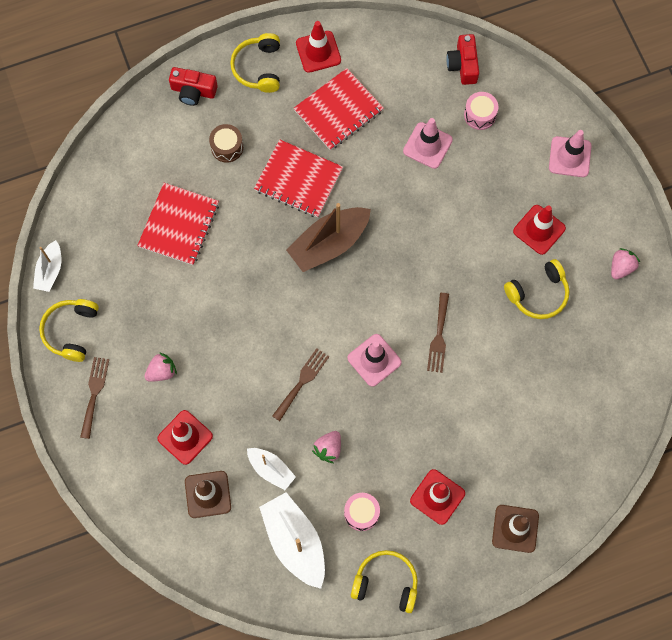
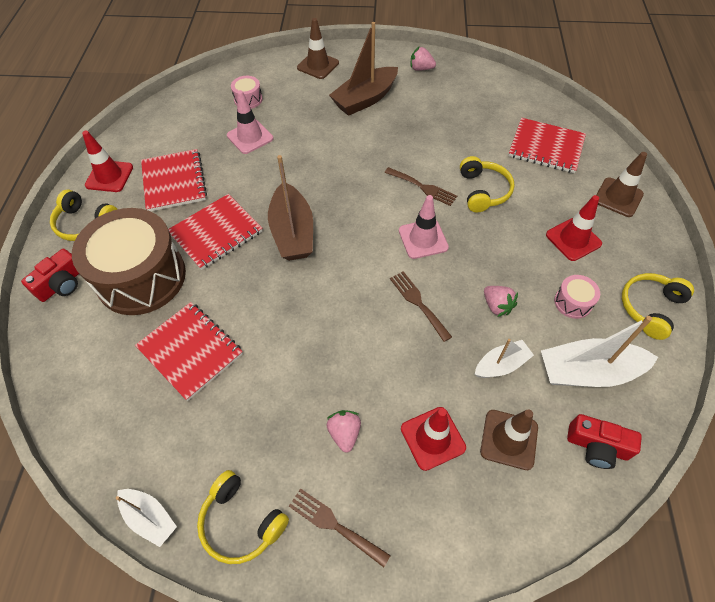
camera: 65 degrees left, 15 degrees down
(227, 147) = (141, 277): brown drum -> brown drum, size x2.47
(463, 65) = (199, 95): red camera -> red camera (597, 446)
(538, 294) = (418, 117): yellow headphones -> yellow headphones (483, 191)
(539, 230) = (365, 99): red traffic cone -> brown boat
(556, 439) = (546, 147): none -> red notebook
(569, 157) = (318, 65): pink traffic cone -> brown traffic cone
(621, 267) = (421, 68): pink strawberry -> pink strawberry turned 45 degrees counterclockwise

